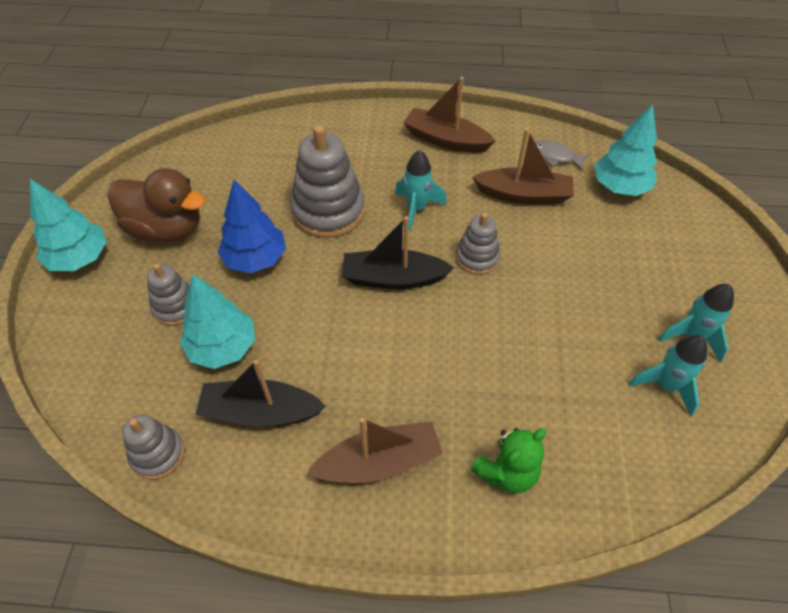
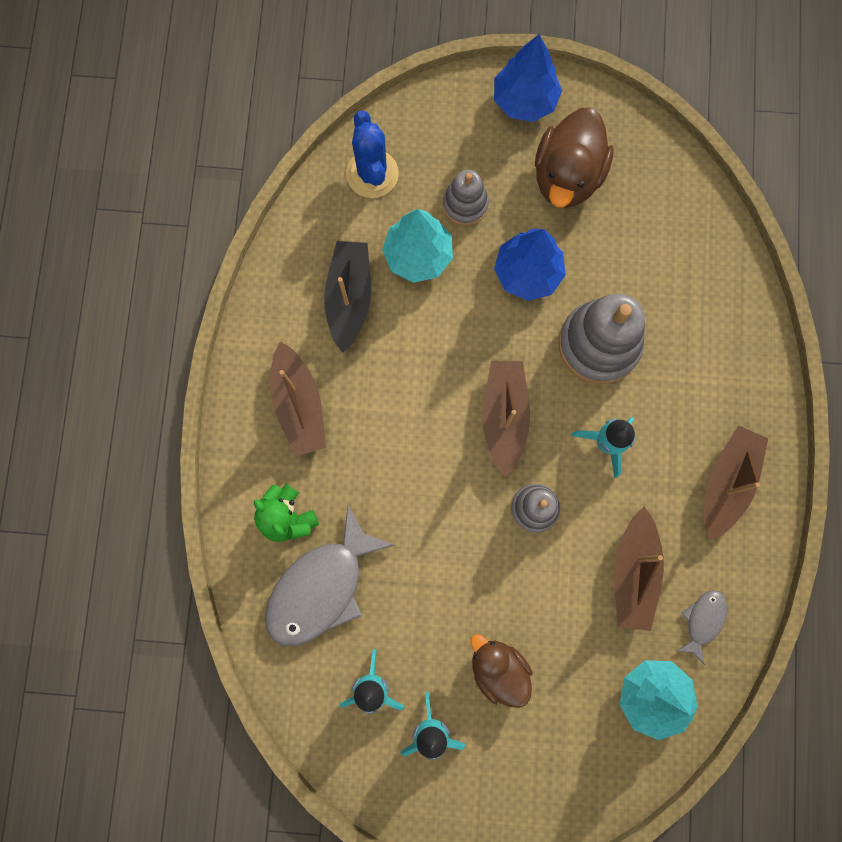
camera: 90 degrees right, 25 degrees up
(79, 258) = (524, 101): turquoise tree -> blue tree
(120, 390) = (372, 174): none -> blue cactus
(157, 454) = (311, 217): grey stacking toy -> none
(393, 278) = (504, 416): black boat -> brown boat
(577, 435) = (321, 587): none -> grey fish
(624, 285) = (498, 669): none -> brown duck

